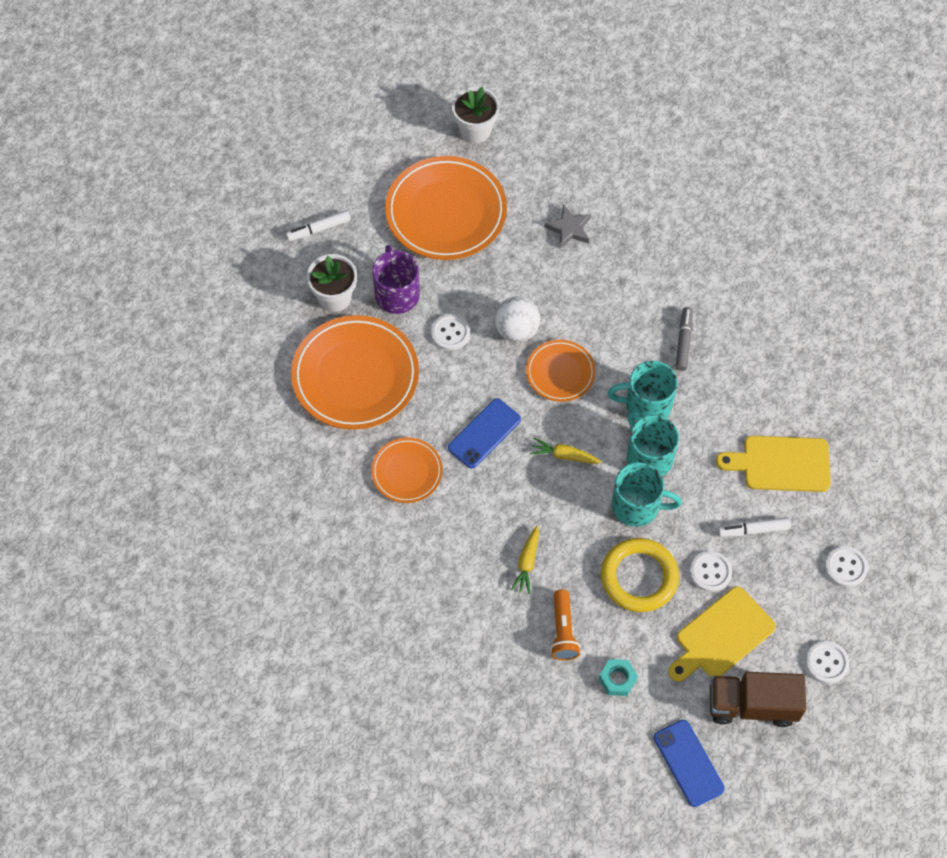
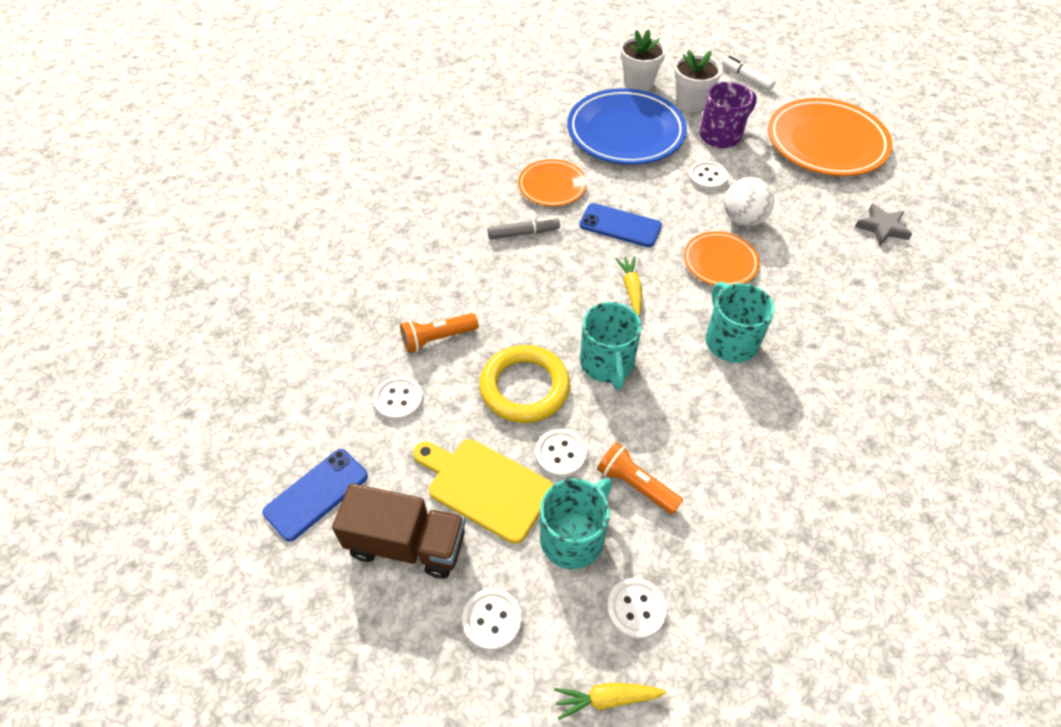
camera: 70 degrees right, 10 degrees down
(355, 376) = (625, 132): orange plate -> blue plate
(475, 130) = (926, 139): white flower pot -> white flower pot (638, 83)
(527, 563) = (500, 291): yellow carrot -> yellow carrot (606, 699)
(617, 679) = (398, 399): turquoise nut -> white button
(648, 457) = (670, 358): turquoise mug -> turquoise mug (573, 537)
(683, 341) = (828, 354): grey marker -> grey marker (523, 233)
(752, 705) = (407, 544): brown truck -> brown truck turned 120 degrees clockwise
(753, 530) = (635, 485): white marker -> orange flashlight
(781, 464) = (738, 493): yellow cutting board -> none

